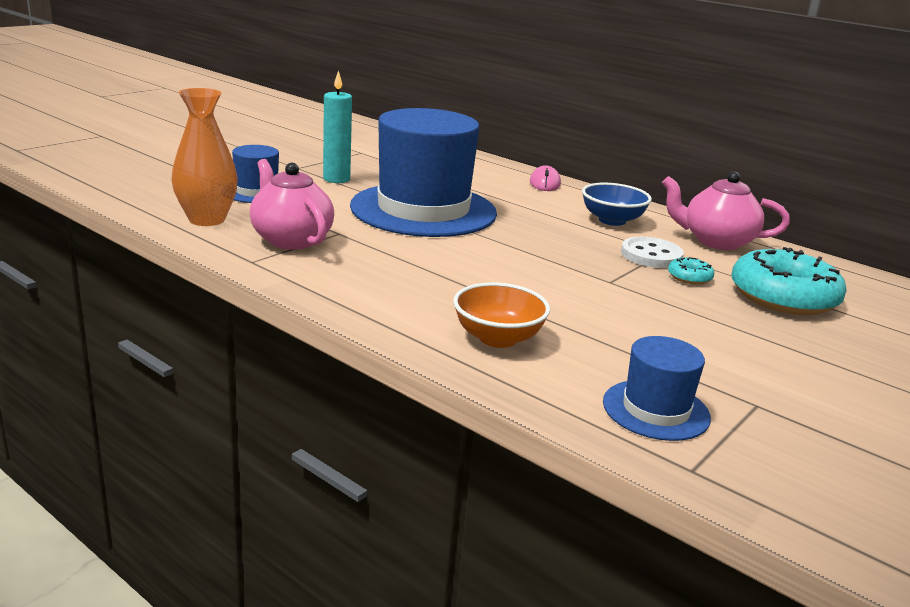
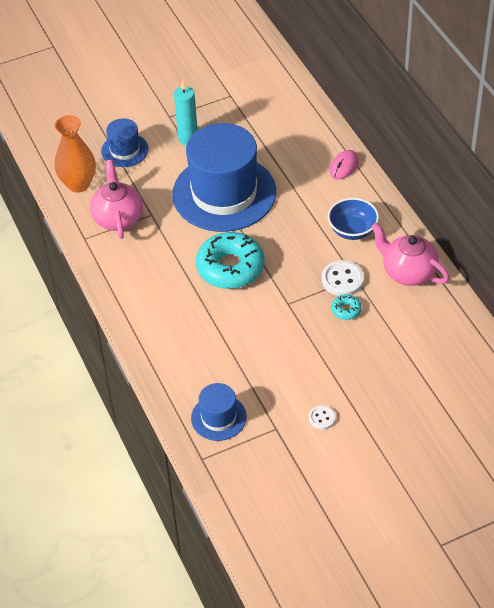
camera: 30 degrees right, 25 degrees up
(498, 338) = (178, 342): orange bowl -> none
(783, 297) = (391, 344): turquoise donut -> turquoise donut (230, 267)
(804, 380) = (322, 418): none -> white button

